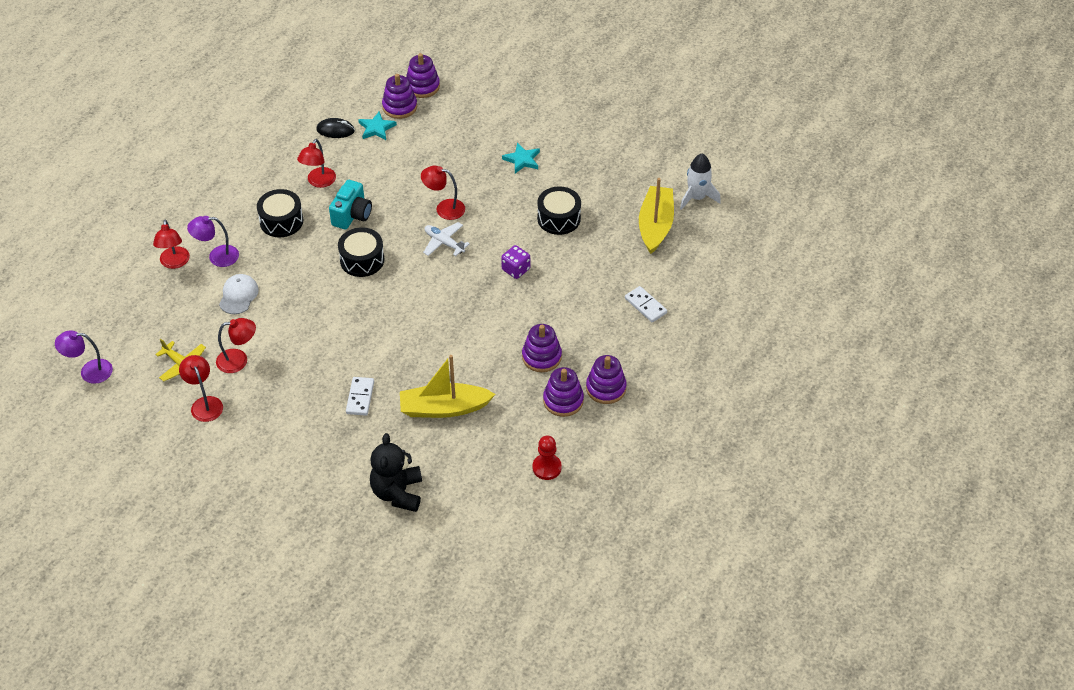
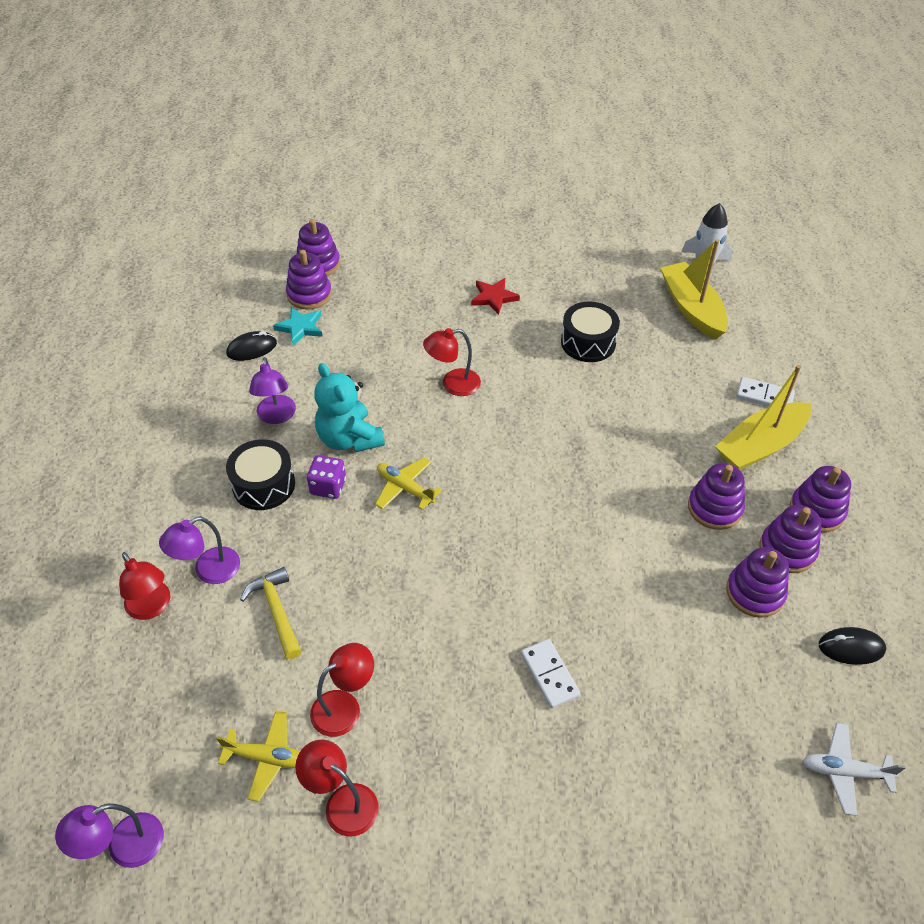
camera: 30 degrees left, 0 degrees up
(238, 295) = (277, 611): white cap -> yellow hammer
(319, 182) = (276, 416): red lamp -> purple lamp
(352, 215) = (349, 439): turquoise camera -> turquoise teddy bear
(362, 260) = (405, 488): black drum -> yellow plane
(397, 493) = (712, 791): black teddy bear -> none
(444, 243) = (486, 424): white plane -> white plane (845, 772)
(444, 408) = (664, 633): yellow boat -> yellow boat (760, 445)
(516, 269) = (593, 418): purple dice -> purple dice (328, 486)
(519, 413) = (755, 592): none -> purple stacking toy
(522, 160) = (494, 297): turquoise star -> red star
(547, 467) = (851, 647): red pawn -> black mouse

